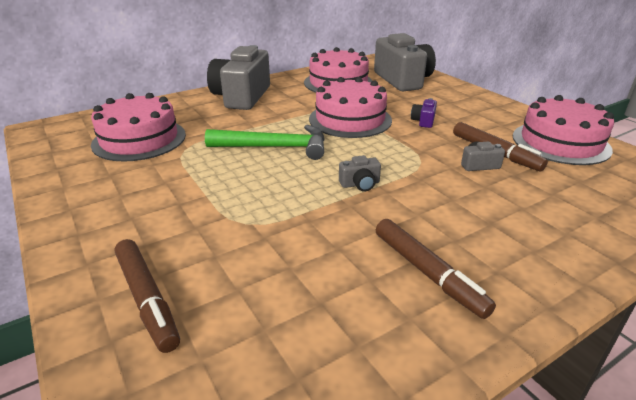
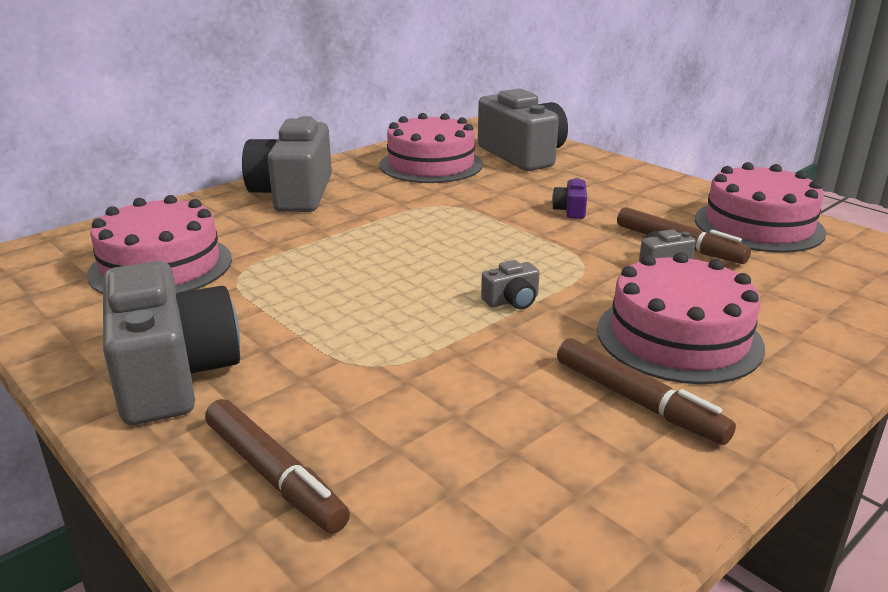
camera: 10 degrees left, 5 degrees down
(113, 215) = (172, 374): none -> grey camera
(274, 147) = (372, 261): green hammer -> none
(350, 119) = (467, 215): pink cake -> pink cake (679, 337)

